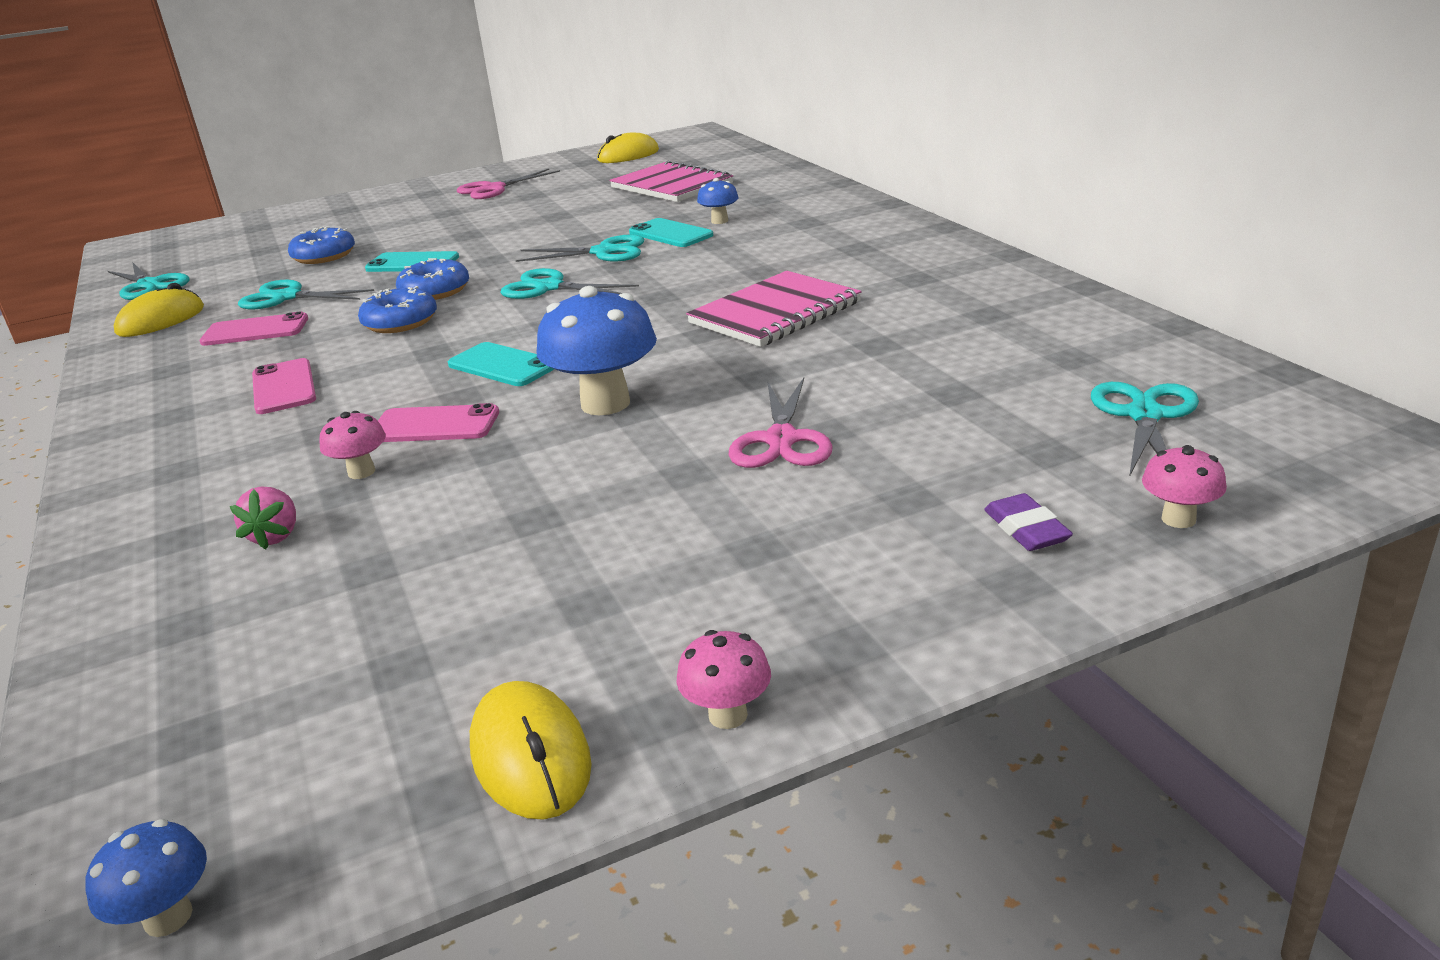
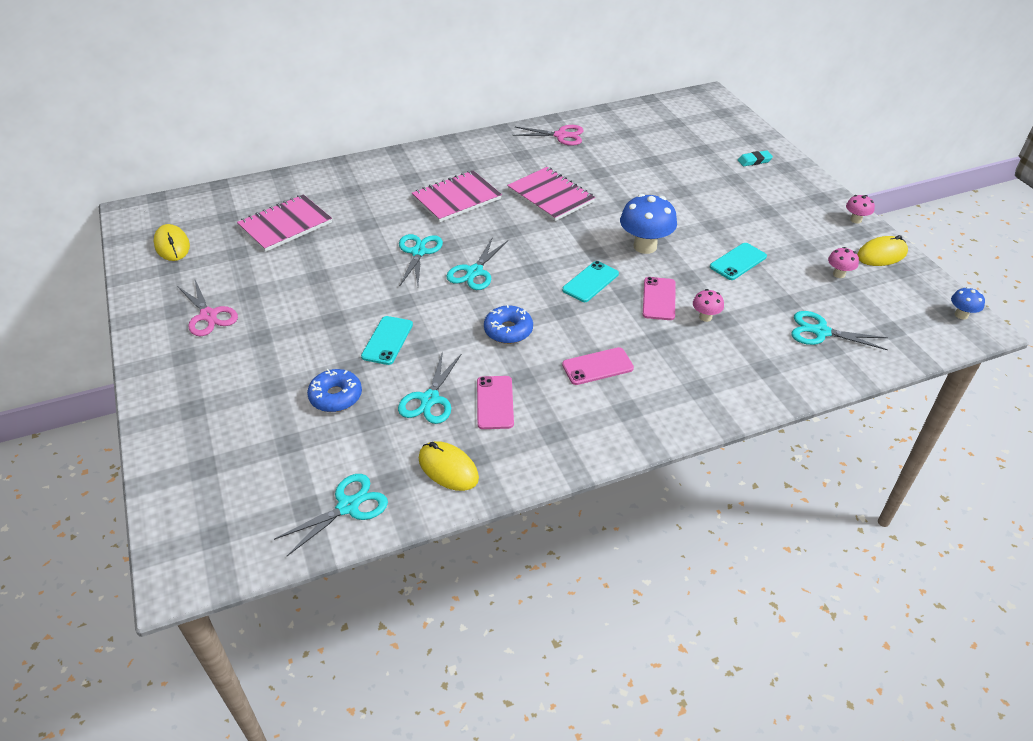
camera: 90 degrees left, 15 degrees up
(276, 536) = (763, 335): pink strawberry -> none
(435, 291) = (456, 321): blue donut -> none
(670, 234) = (399, 226): turquoise phone -> turquoise phone (738, 262)
(719, 221) = (385, 207): blue mushroom -> none
(752, 254) = (456, 198): none -> pink notebook
(781, 440) = (687, 202): pink scissors -> pink scissors (561, 135)
(1026, 529) = (754, 161): purple eraser -> turquoise eraser
(1144, 415) = (678, 128): turquoise scissors -> turquoise scissors (821, 332)
(1178, 519) = (748, 136): pink mushroom -> pink mushroom (839, 274)

